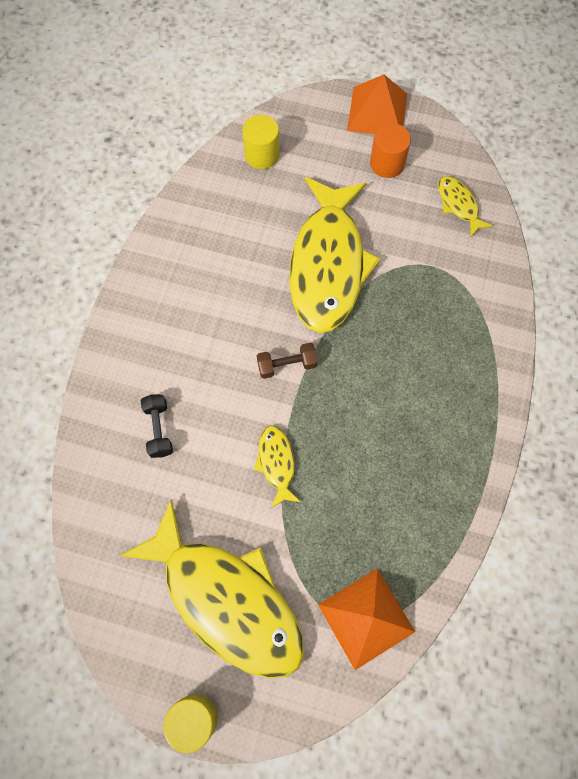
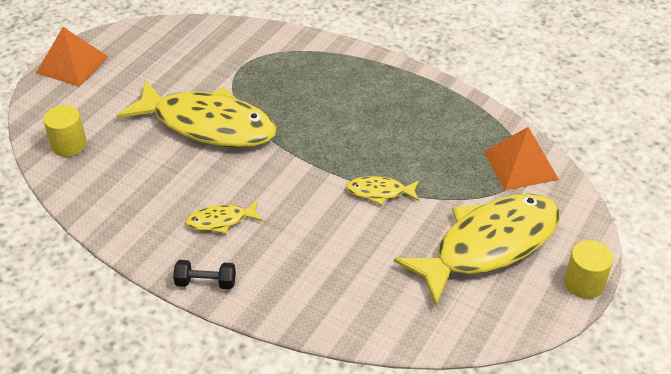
camera: 75 degrees left, 25 degrees down
(159, 429) = (320, 266): black dumbbell -> black dumbbell (206, 283)
(287, 365) = (292, 169): brown dumbbell -> none
(387, 163) = (128, 70): orange cylinder -> none
(458, 205) = (193, 40): yellow fish -> yellow fish (221, 221)

